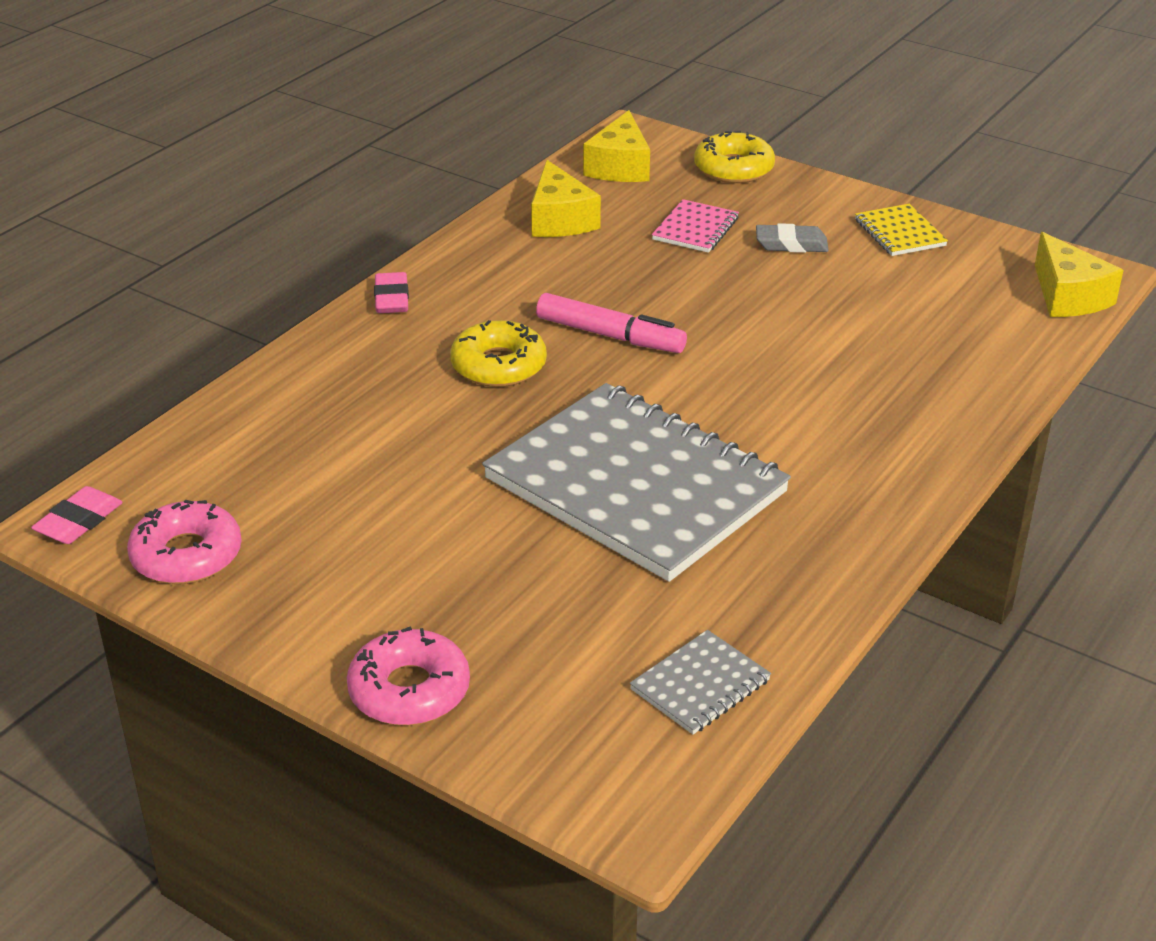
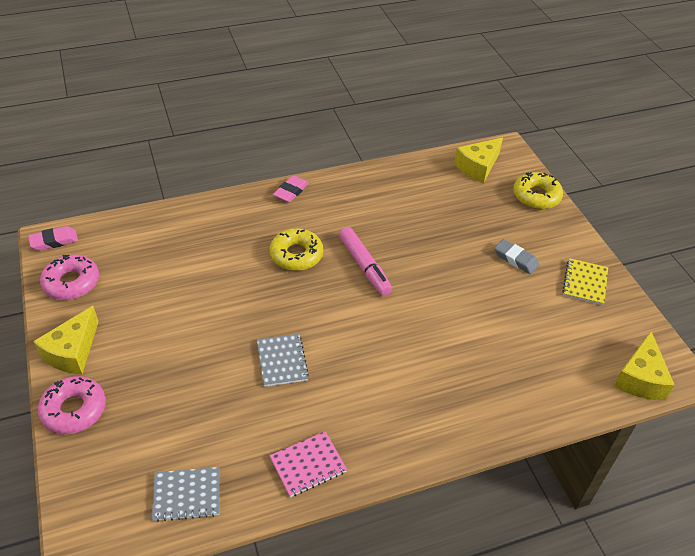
camera: 35 degrees right, 10 degrees up
(560, 220) = (414, 185): yellow cheese -> yellow cheese (72, 352)
(635, 486) = (282, 361): grey notebook -> grey notebook, size x0.40
(695, 229) = (475, 224): pink notebook -> pink notebook (308, 465)

